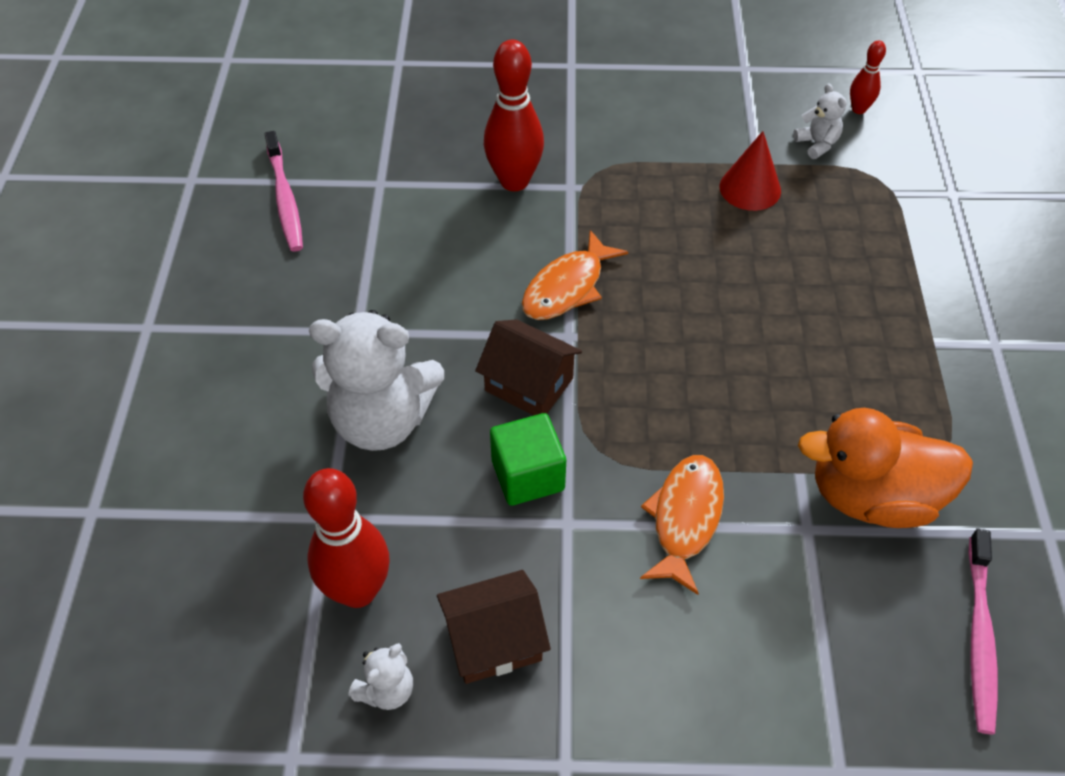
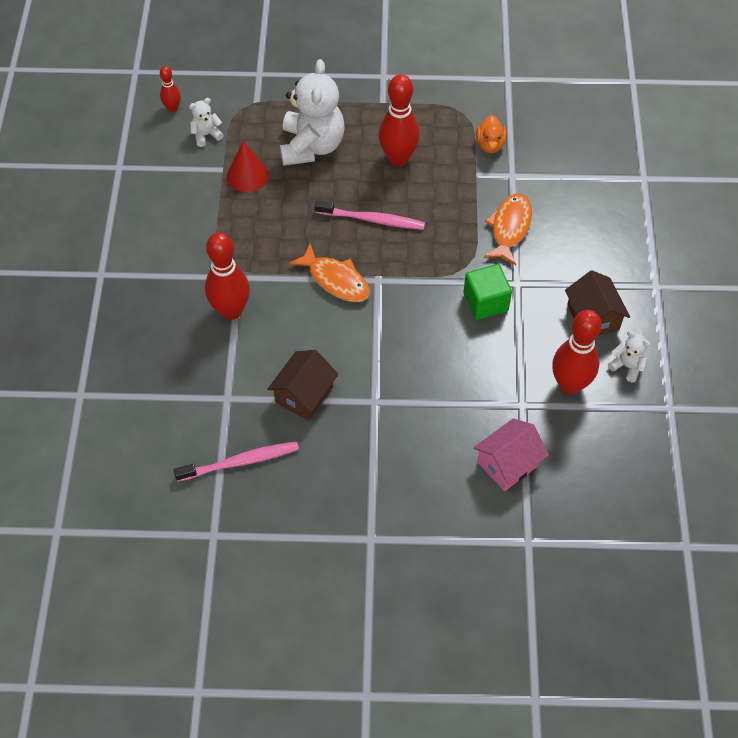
camera: 90 degrees left, 5 degrees up
(227, 492) = (508, 463): none -> pink house
(382, 420) = (448, 381): white teddy bear -> white teddy bear (312, 146)
(529, 384) = (417, 301): brown house -> brown house (304, 394)
(685, 518) = (510, 228): orange fish -> orange fish turned 90 degrees clockwise
(814, 363) = (398, 158): none -> red bowling pin
(872, 497) = (490, 145): orange duck -> orange duck, size x0.51
(979, 637) = (568, 115): pink toothbrush -> pink toothbrush (372, 220)

